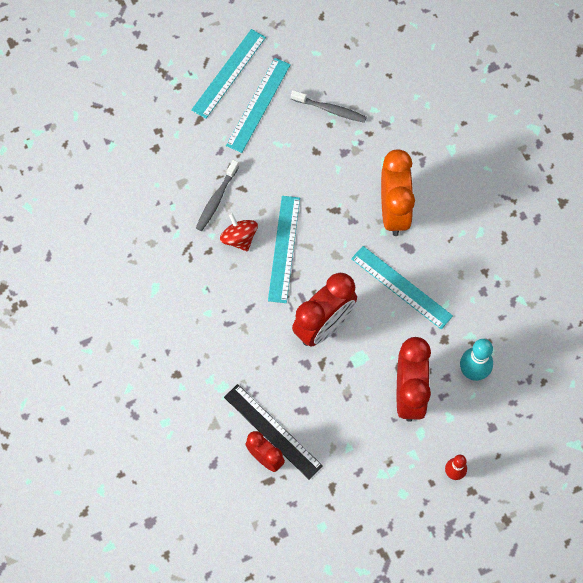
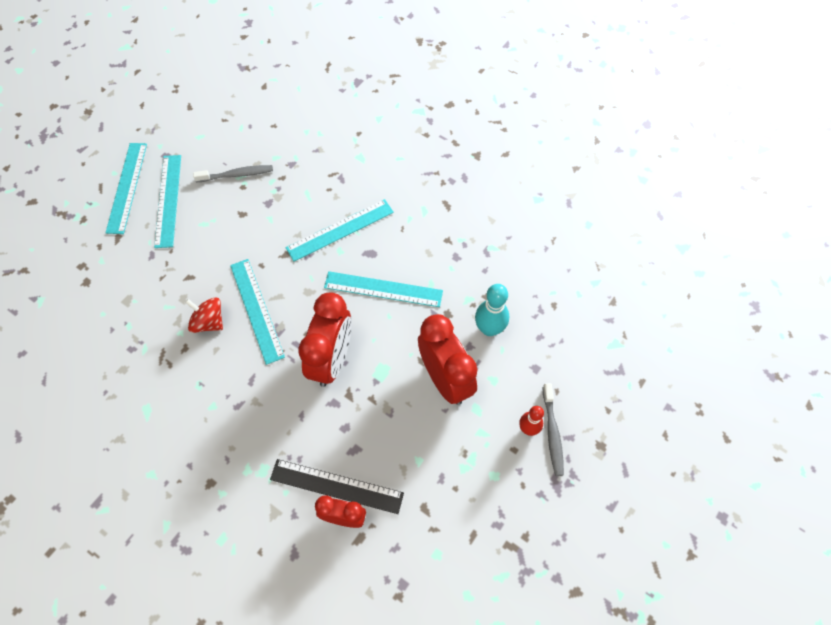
camera: 30 degrees left, 5 degrees down
(216, 199) = (169, 298): grey toothbrush -> grey toothbrush (552, 433)
(394, 211) = (340, 230): orange clock -> turquoise ruler

